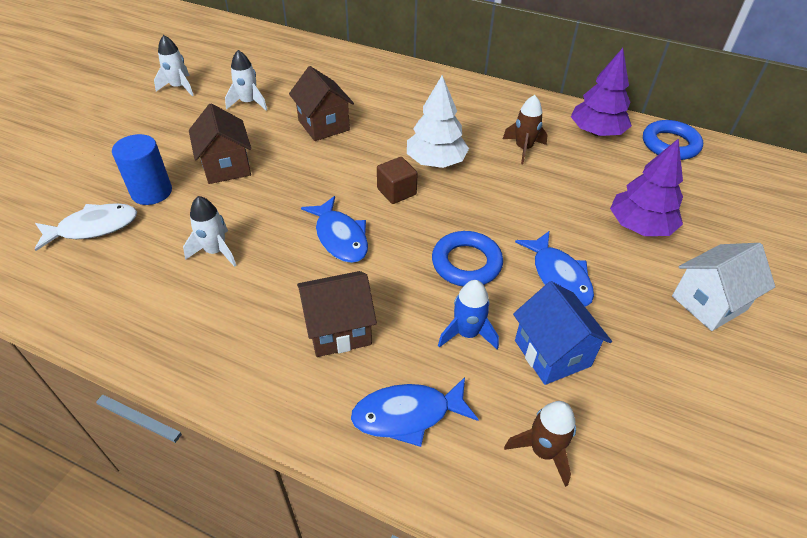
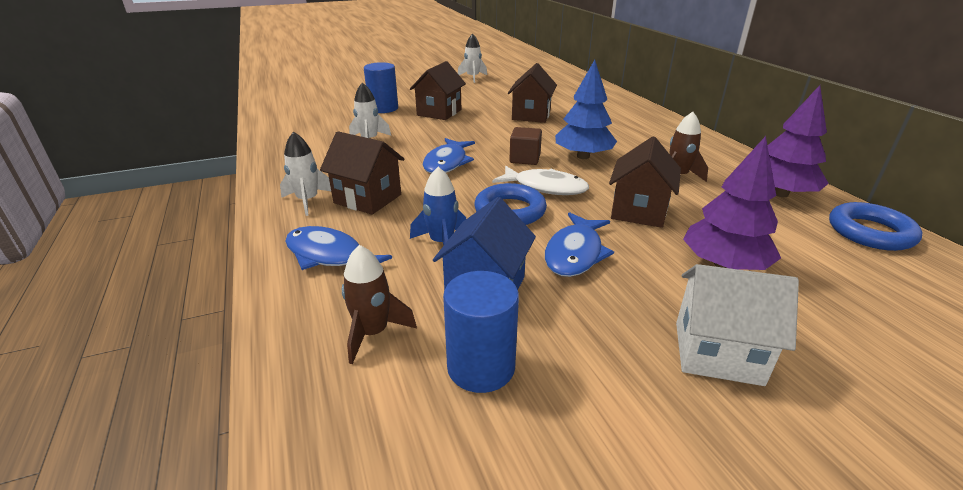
camera: 45 degrees right, 15 degrees down
(93, 227) = (334, 110): white fish -> white fish (545, 187)
(248, 103) = (501, 93): white rocket -> white rocket (308, 201)
(435, 162) = (583, 156): white tree -> blue tree
(544, 205) = (638, 211): none -> brown house
(631, 417) = (481, 367): none -> blue cylinder

